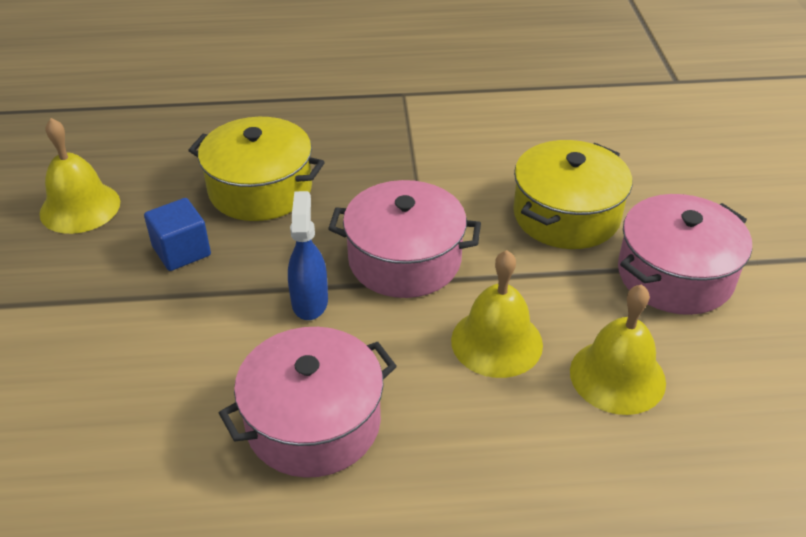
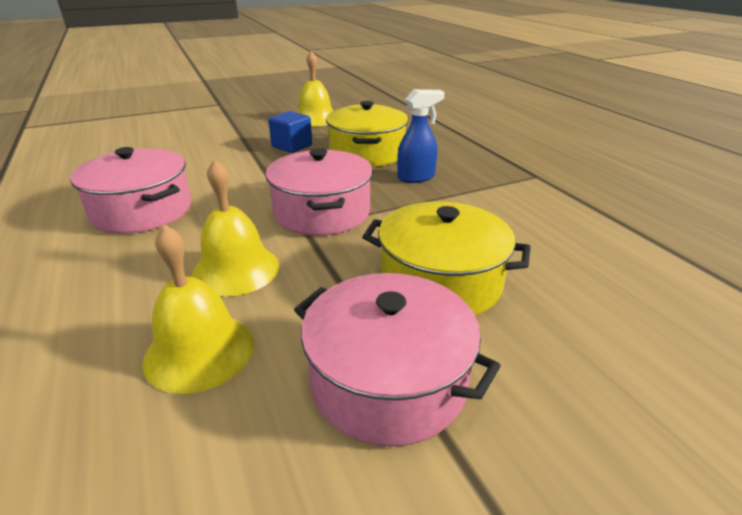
camera: 70 degrees right, 10 degrees down
(310, 301) = (260, 188): blue spray bottle -> blue spray bottle (416, 177)

